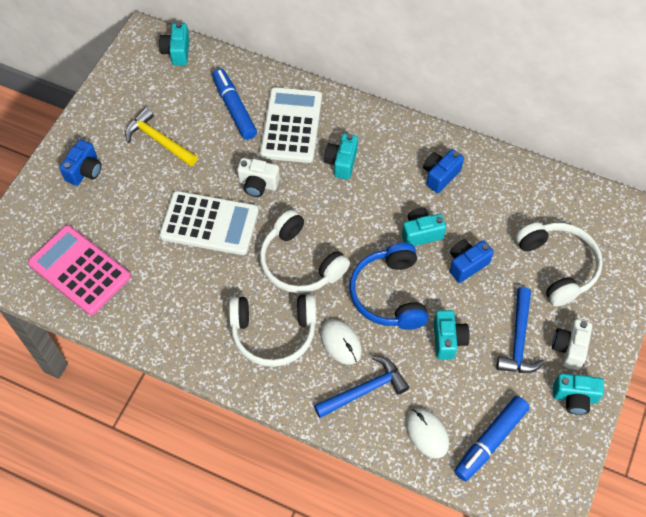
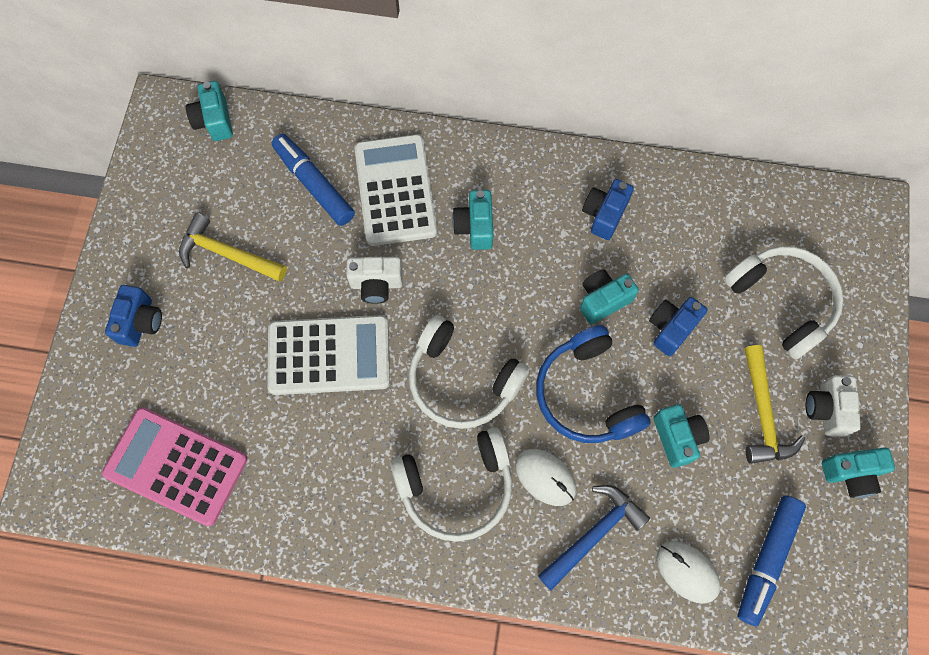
camera: 15 degrees left, 10 degrees up
(518, 340) = (763, 414): blue hammer -> yellow hammer

